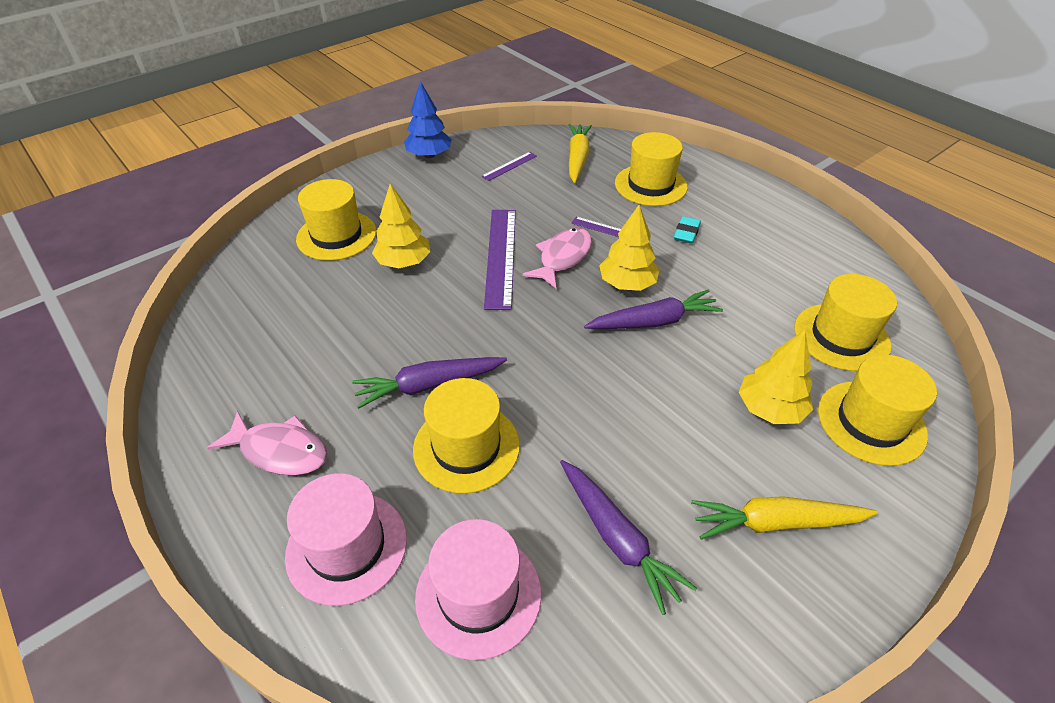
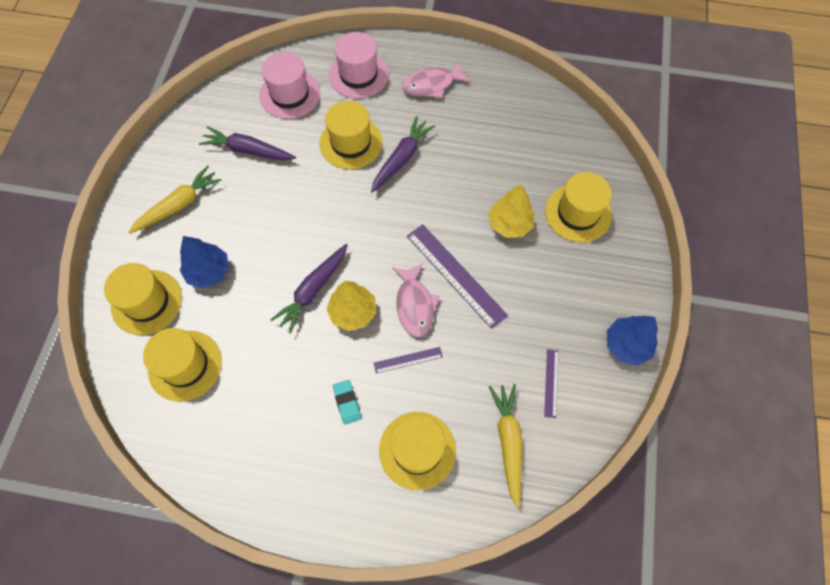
camera: 140 degrees right, 20 degrees up
(577, 158) = (508, 442): yellow carrot -> yellow carrot turned 150 degrees counterclockwise
(770, 408) = (209, 271): yellow tree -> blue tree

